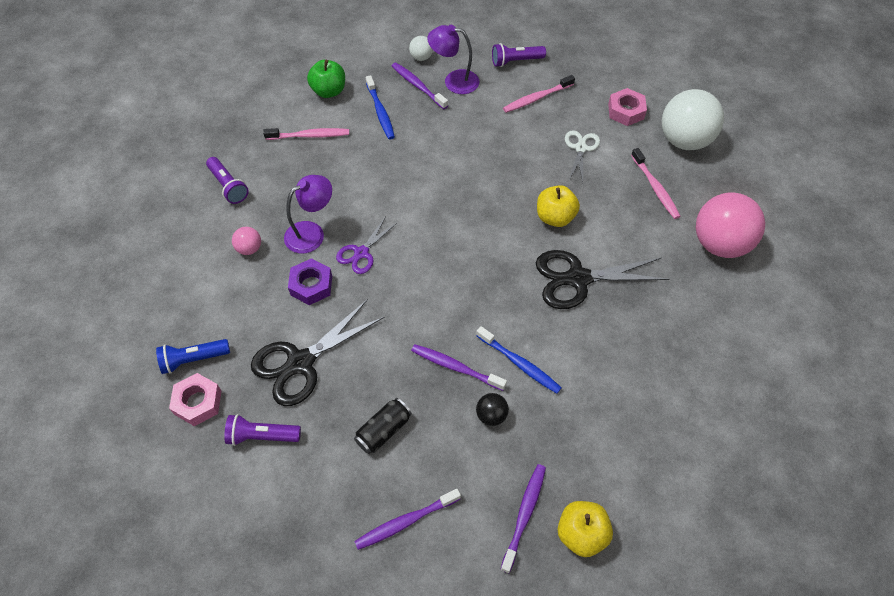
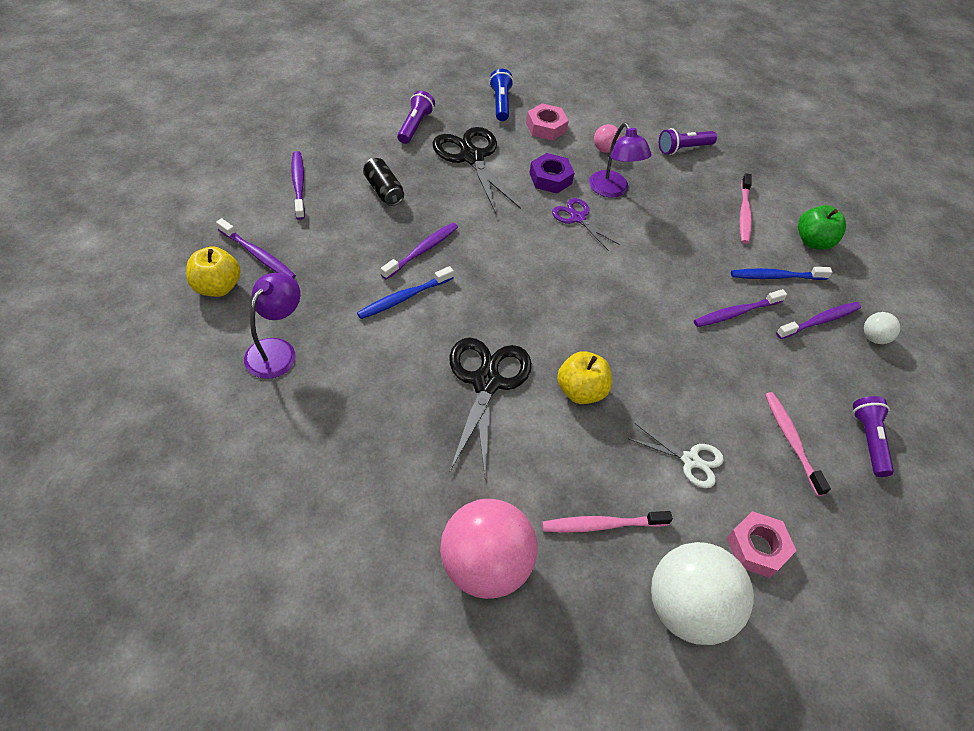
camera: 100 degrees right, 5 degrees down
(198, 402) = (460, 100): pink nut -> pink nut (546, 127)
(431, 133) = (736, 313): none -> purple toothbrush
(454, 81) = (828, 359): purple lamp -> purple lamp (277, 350)
(491, 415) = (361, 261): black ball -> none

